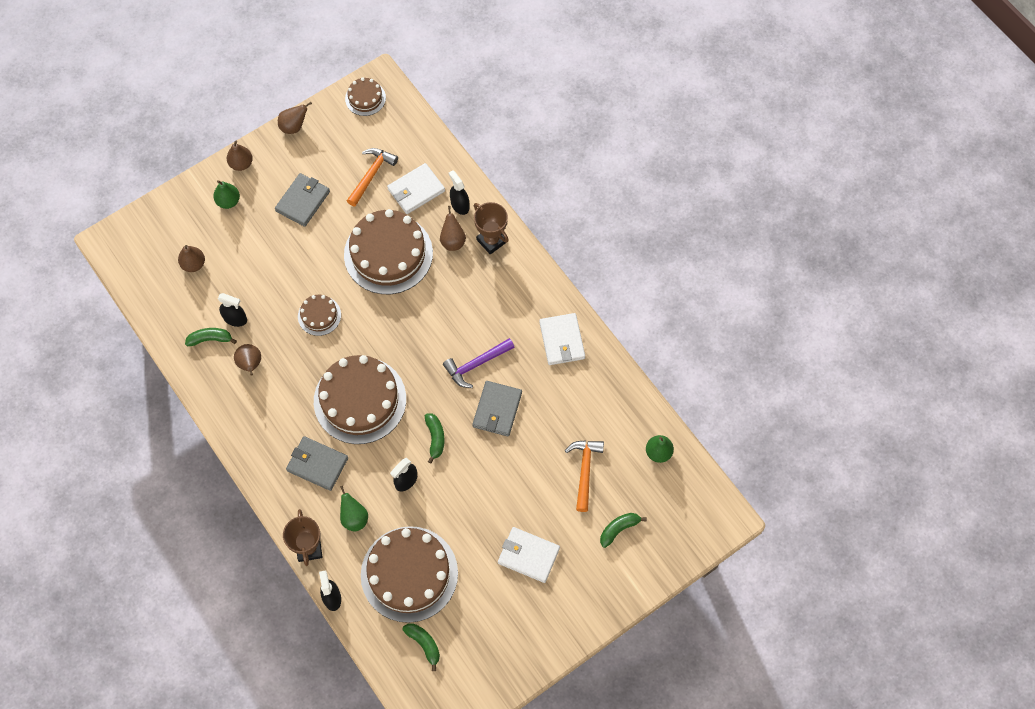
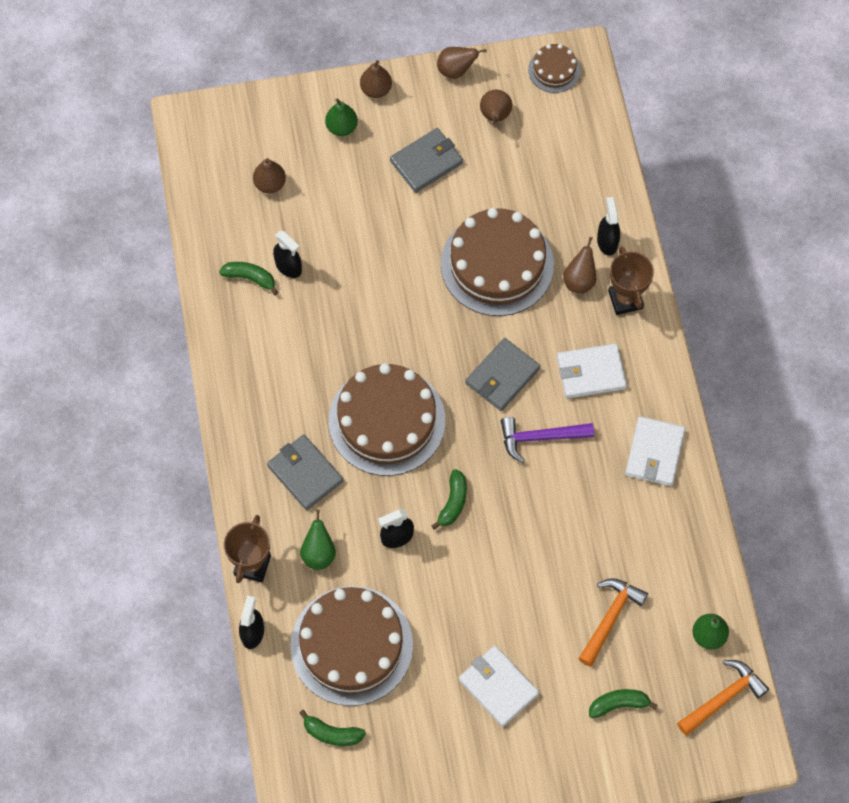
camera: 25 degrees right, 0 degrees up
(250, 364) = (282, 326): brown pear -> brown pear (495, 116)
(319, 315) = (385, 303): brown cake -> none
(371, 175) = (519, 164): orange hammer -> orange hammer (723, 698)
(416, 190) = (563, 203): white wallet -> white wallet (590, 372)
(424, 644) = (332, 733): green banana -> green banana turned 120 degrees clockwise
(497, 410) = (540, 501): grey wallet -> grey wallet (502, 376)

